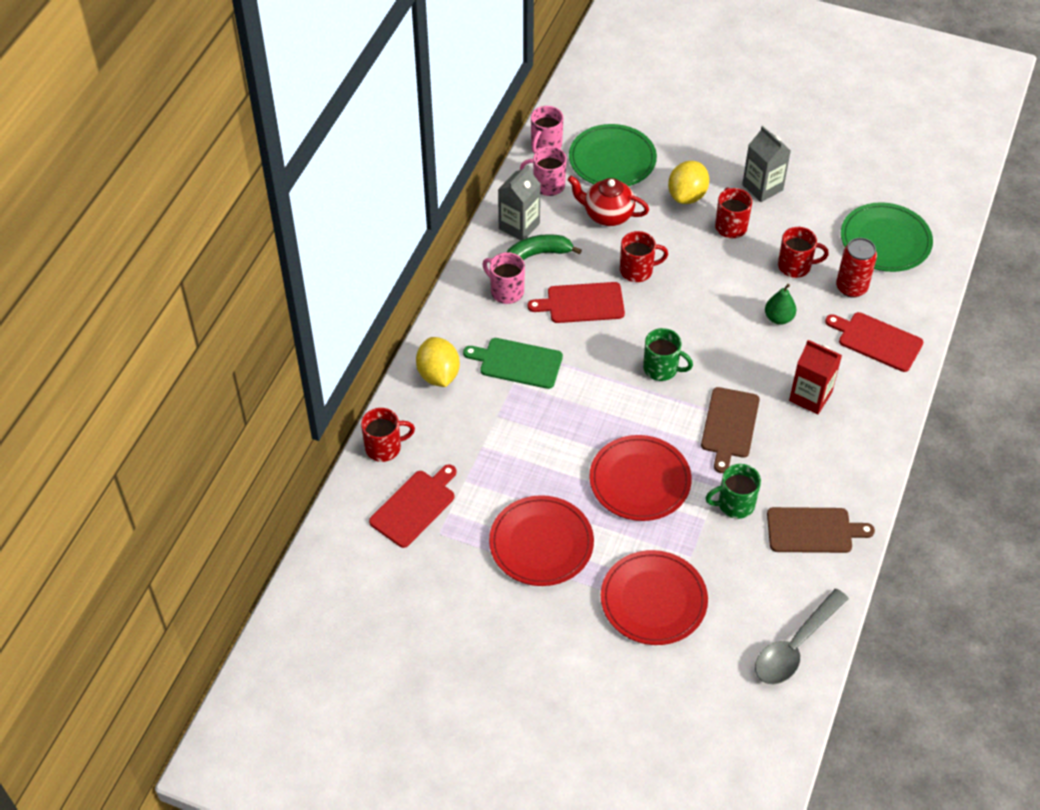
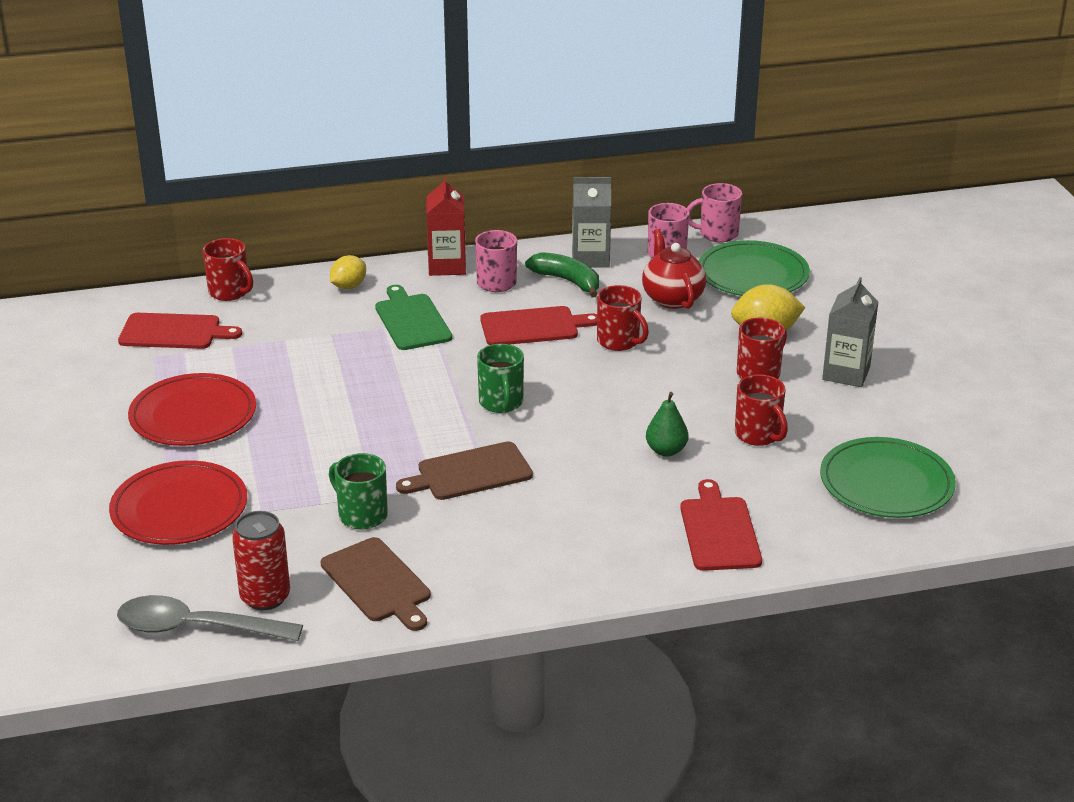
camera: 55 degrees right, 20 degrees down
(438, 375) = (348, 286): yellow lemon -> yellow lemon, size x0.66
(582, 303) = (533, 326): red cutting board -> red cutting board turned 120 degrees clockwise
(640, 480) = (333, 443): red plate -> none
(810, 396) = (575, 512): red carton -> red carton (447, 266)
(851, 287) = (778, 484): red can -> red can (265, 597)

